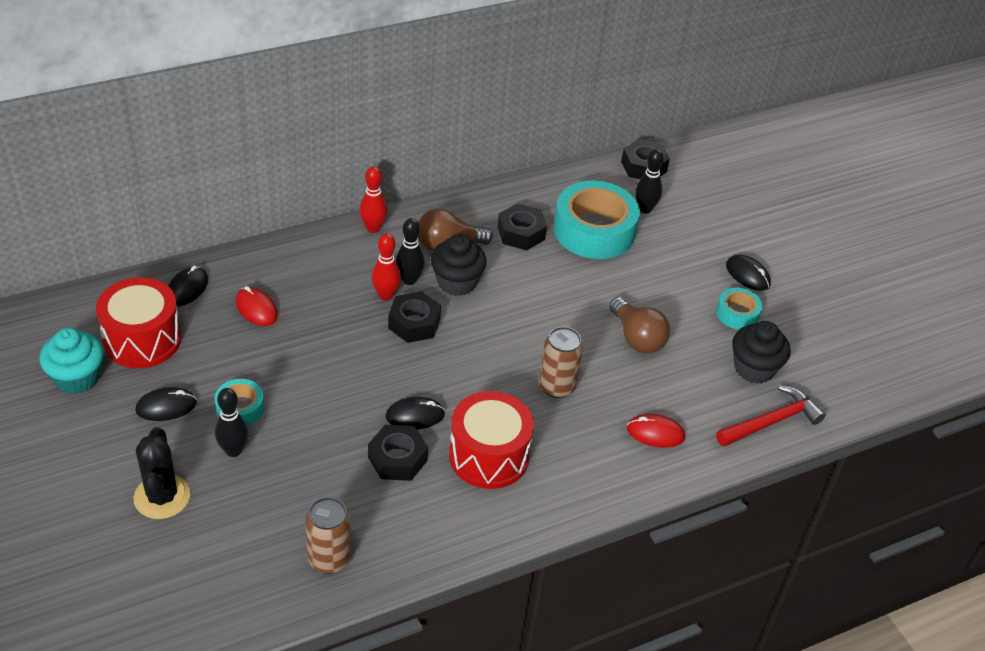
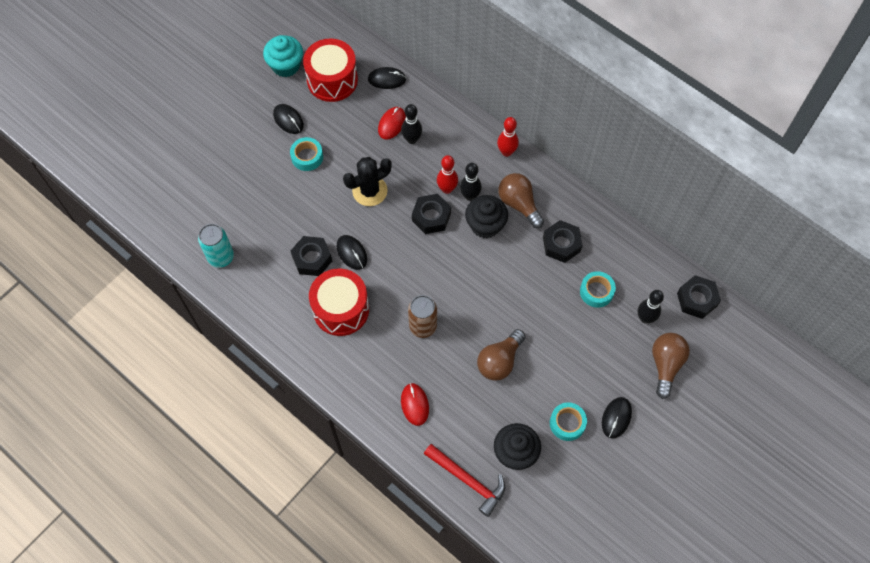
camera: 70 degrees right, 20 degrees up
(162, 497) = (224, 153): black cactus -> black cactus (369, 191)
(233, 450) = (274, 170): black bowling pin -> black bowling pin (412, 139)
(329, 559) = (221, 257): brown can -> turquoise can
(594, 230) = (596, 292): turquoise tape -> turquoise tape, size x0.50
(705, 216) = (665, 365): none -> brown light bulb

